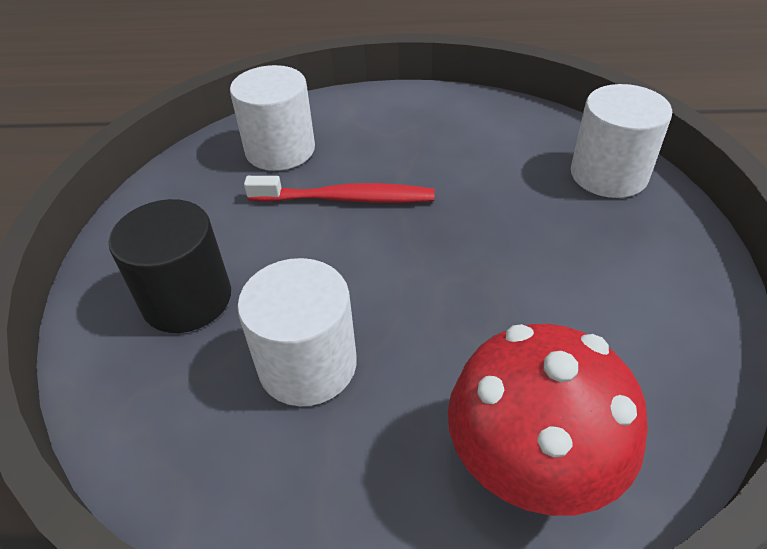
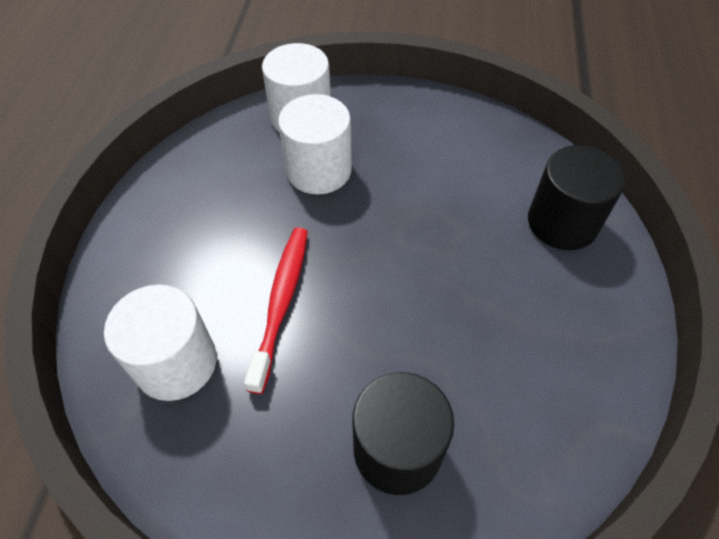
camera: 85 degrees left, 10 degrees up
(307, 364) = (480, 343): white cylinder -> white cylinder (319, 170)
(529, 468) = (562, 222): red mushroom -> black cylinder

